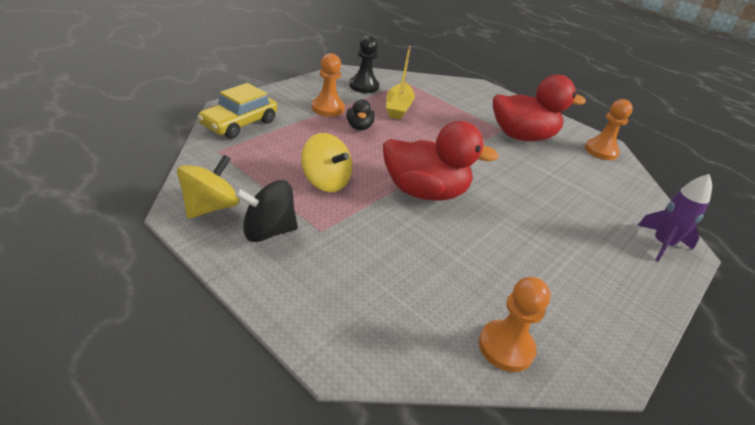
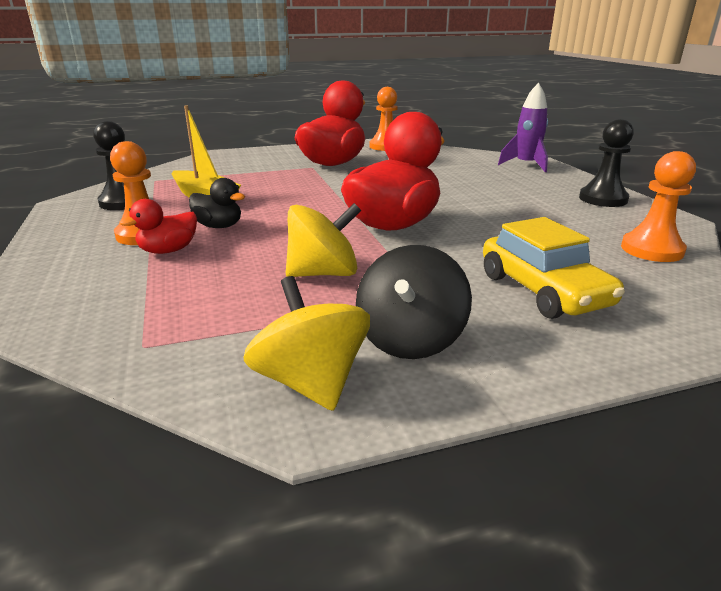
camera: 55 degrees left, 10 degrees down
(239, 123) = (85, 309): yellow car -> yellow car (543, 290)
(314, 122) = (168, 250): none -> red duck
(616, 309) = (603, 199): none -> black pawn

